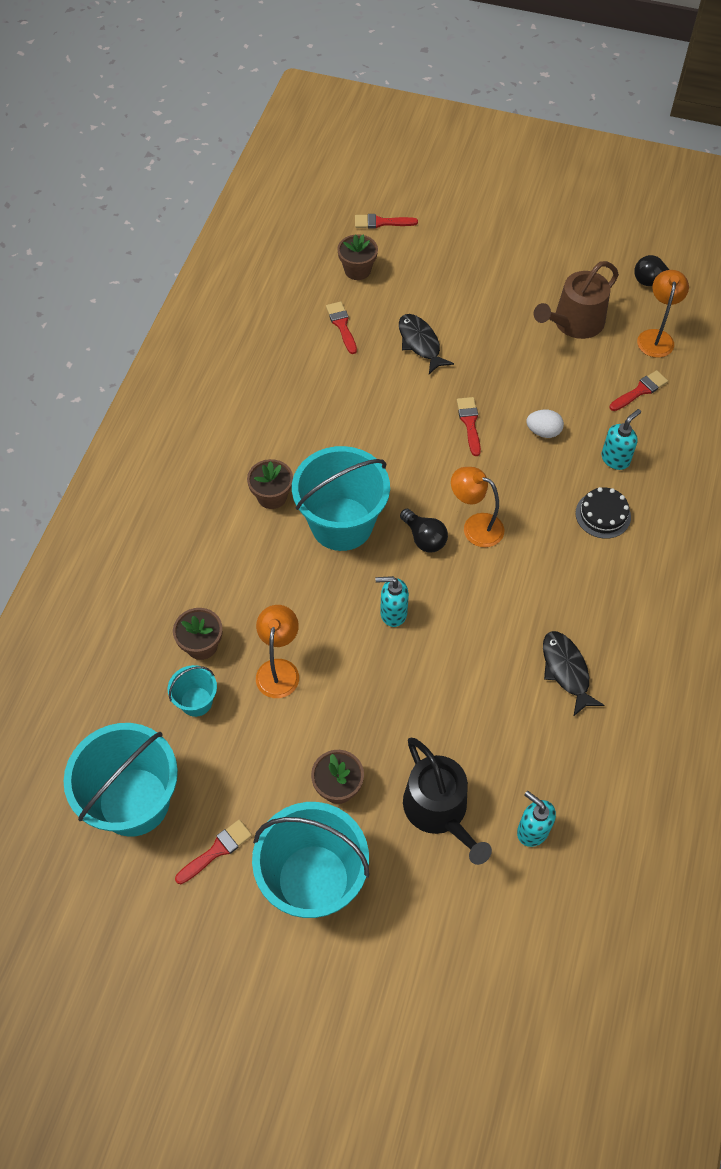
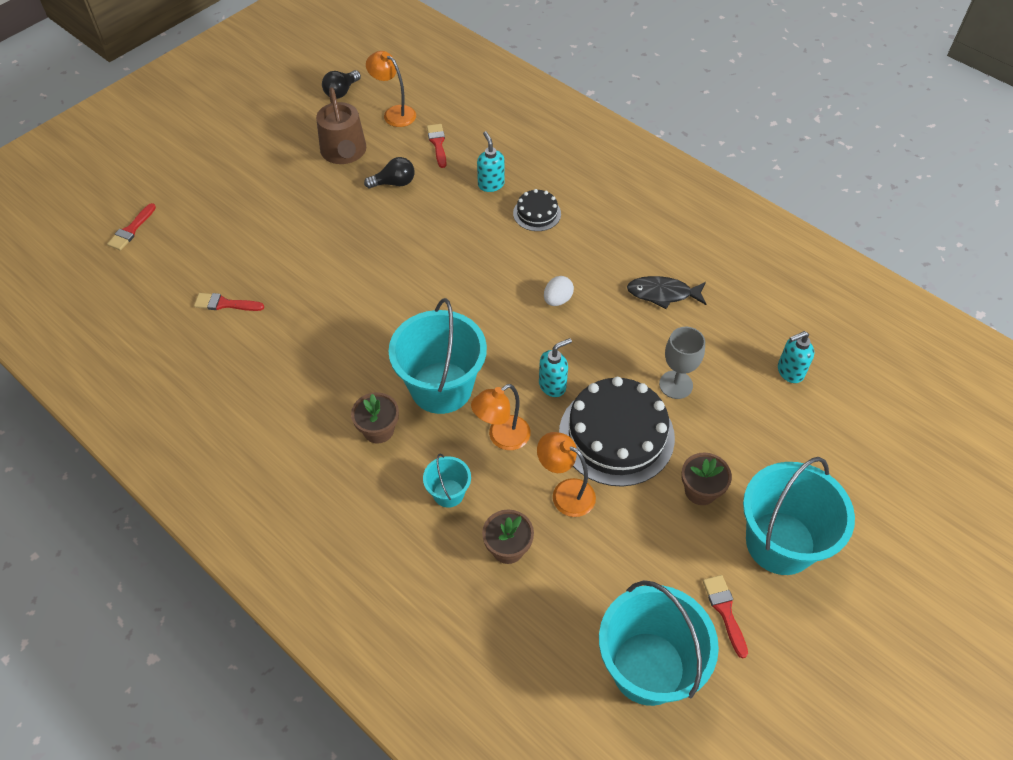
camera: 65 degrees left, 5 degrees down
(196, 701) = (566, 574): turquoise bucket -> turquoise bucket (448, 493)
(357, 270) = (171, 268): brown flower pot -> none
(364, 689) = (616, 435): none -> black cake
(393, 613) = (552, 385): turquoise soap dispenser -> turquoise soap dispenser turned 150 degrees counterclockwise
(420, 343) = (289, 257): black fish -> none
(424, 538) = (491, 334): black light bulb -> black light bulb (394, 183)
(439, 811) = (750, 426): black watering can -> none
(453, 723) = (676, 385): none -> grey goblet
(469, 423) = (396, 258): red brush -> none
(475, 526) = (500, 296): orange lamp -> orange lamp (502, 438)
(543, 432) = (436, 215): white egg -> white egg (557, 300)

